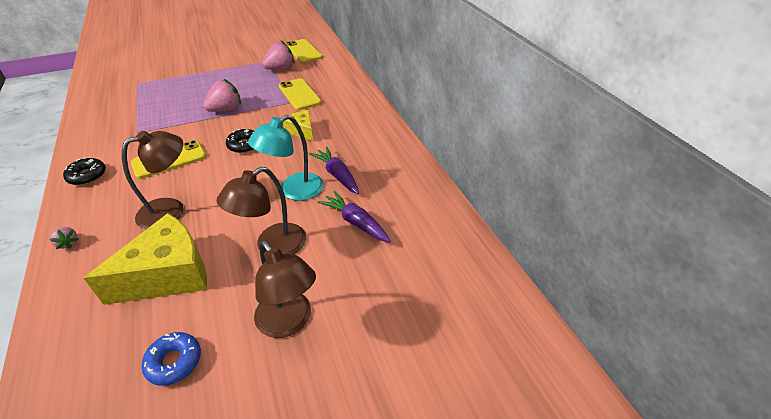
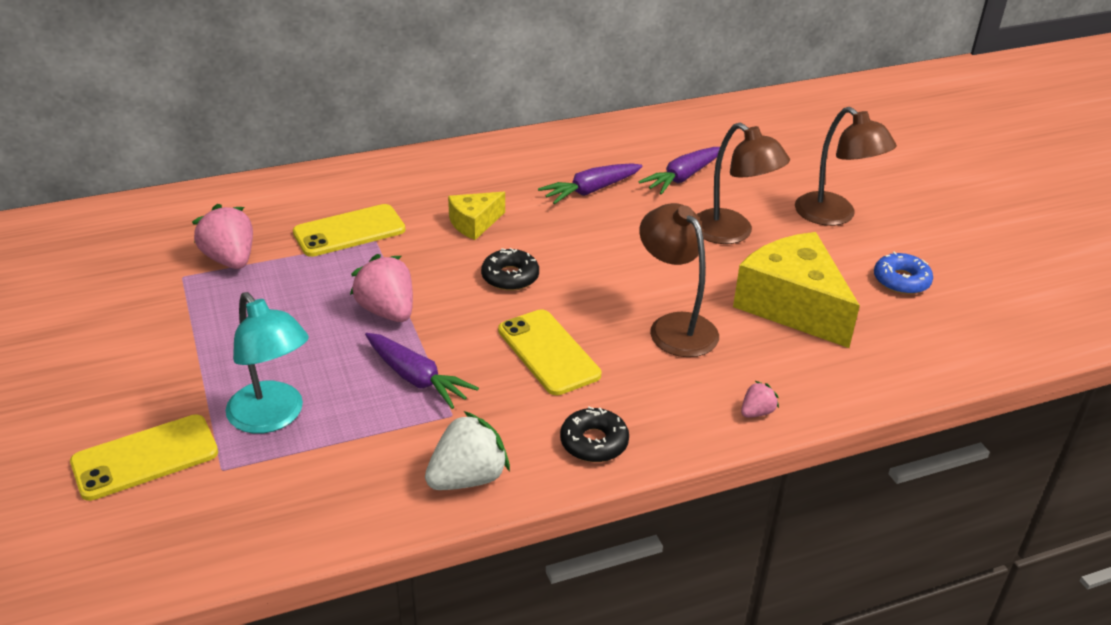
camera: 90 degrees left, 5 degrees down
(90, 138) = (468, 478): none -> white strawberry
(168, 121) = (417, 379): none -> purple carrot
(289, 322) = (834, 216): brown lamp -> brown lamp turned 90 degrees clockwise
(294, 191) = (626, 223): turquoise lamp -> turquoise lamp (273, 417)
(303, 51) = (154, 235): yellow phone -> yellow phone (145, 458)

